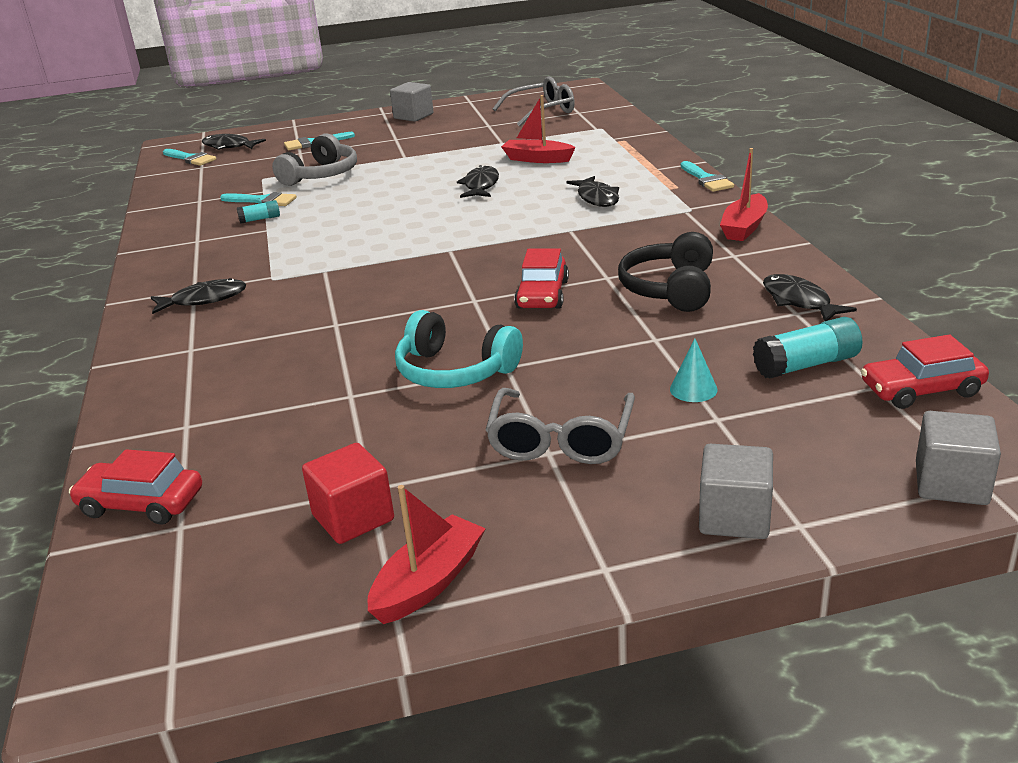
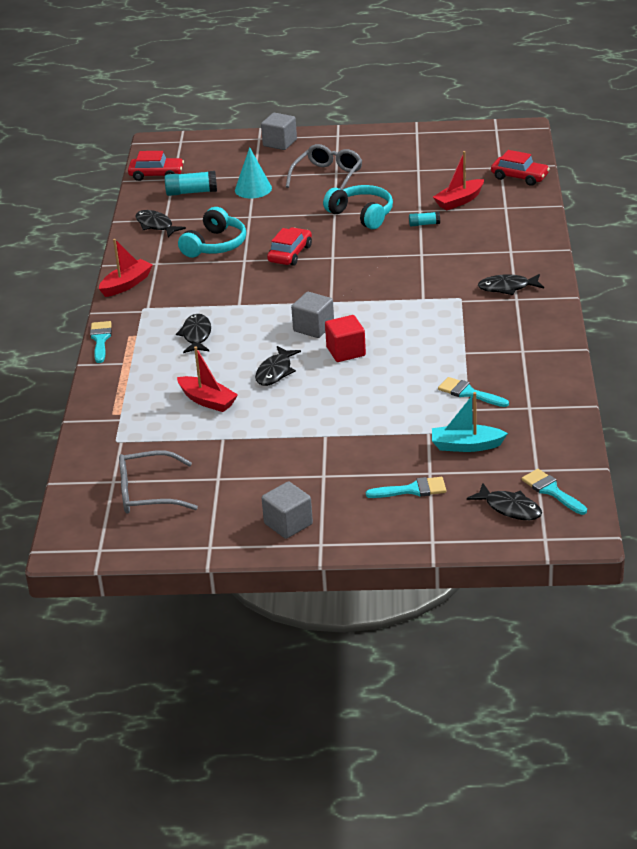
camera: 165 degrees left, 5 degrees up
(260, 219) = (471, 367): turquoise glue stick -> turquoise glue stick (424, 224)
(266, 170) = (466, 445): none -> turquoise boat
(321, 175) = (411, 422): grey headphones -> none
(353, 518) = (427, 161): red cube -> red cube (346, 351)
(429, 582) = (402, 139): red boat -> red boat (459, 201)
(670, 289) = (215, 245): black headphones -> turquoise headphones
(693, 389) = (253, 189): turquoise cone -> turquoise cone, size x1.60
(799, 301) = (156, 225): black fish -> black fish turned 150 degrees clockwise
(951, 484) = (191, 142): grey cube -> grey cube (313, 328)

